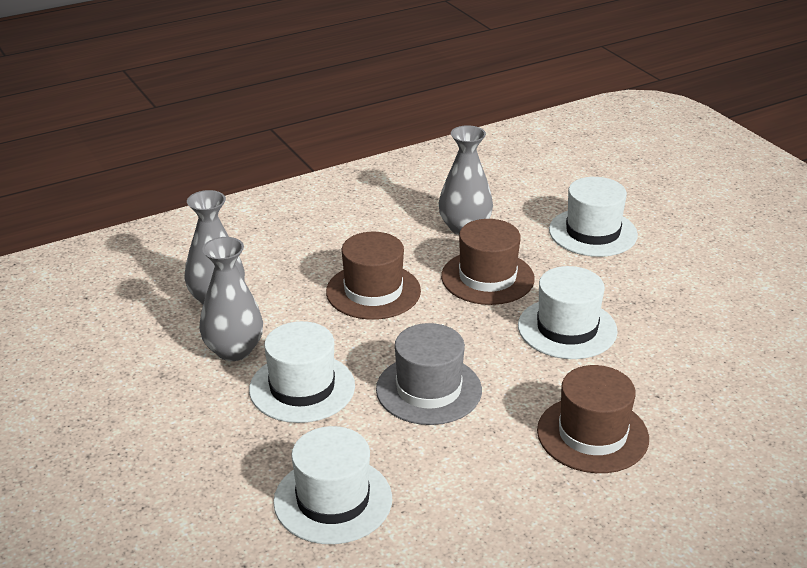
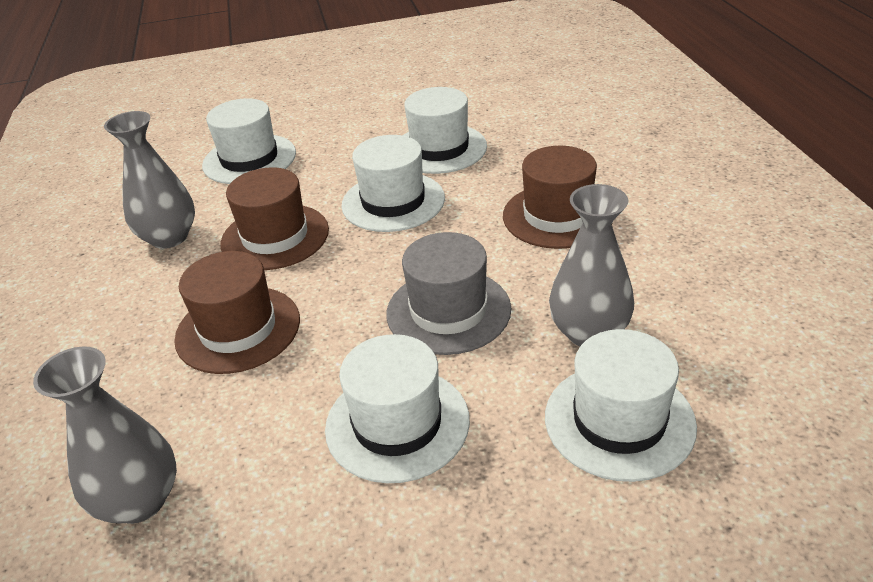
camera: 70 degrees left, 5 degrees up
(234, 350) = (278, 492): grey vase -> grey vase (589, 332)
(673, 338) = (439, 149): none -> white hat

